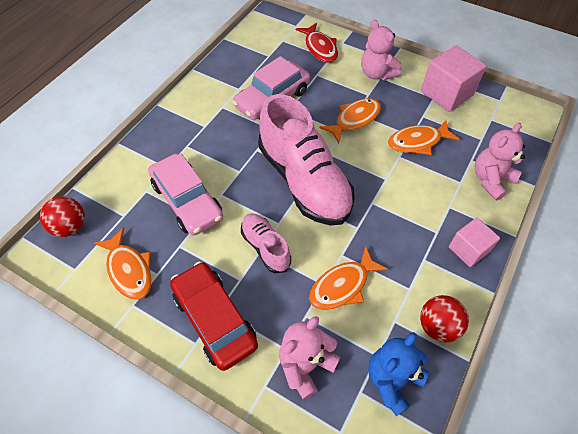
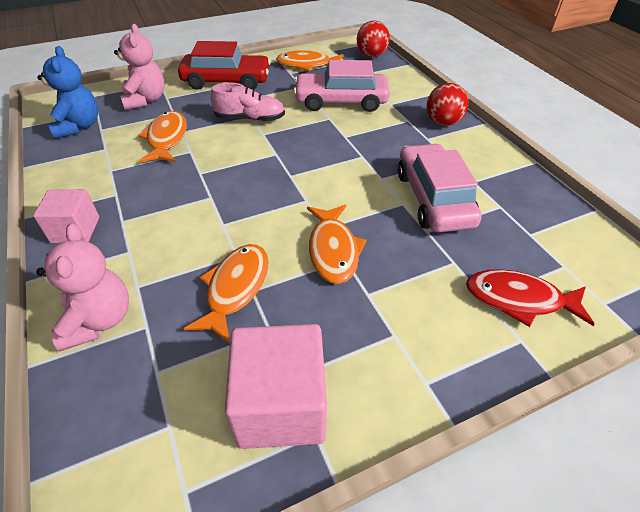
camera: 125 degrees right, 10 degrees down
(304, 181) = (289, 167): pink shoe -> none
(377, 73) = (405, 336): pink teddy bear -> none
(438, 326) = (65, 166): red ball -> red ball (443, 122)

